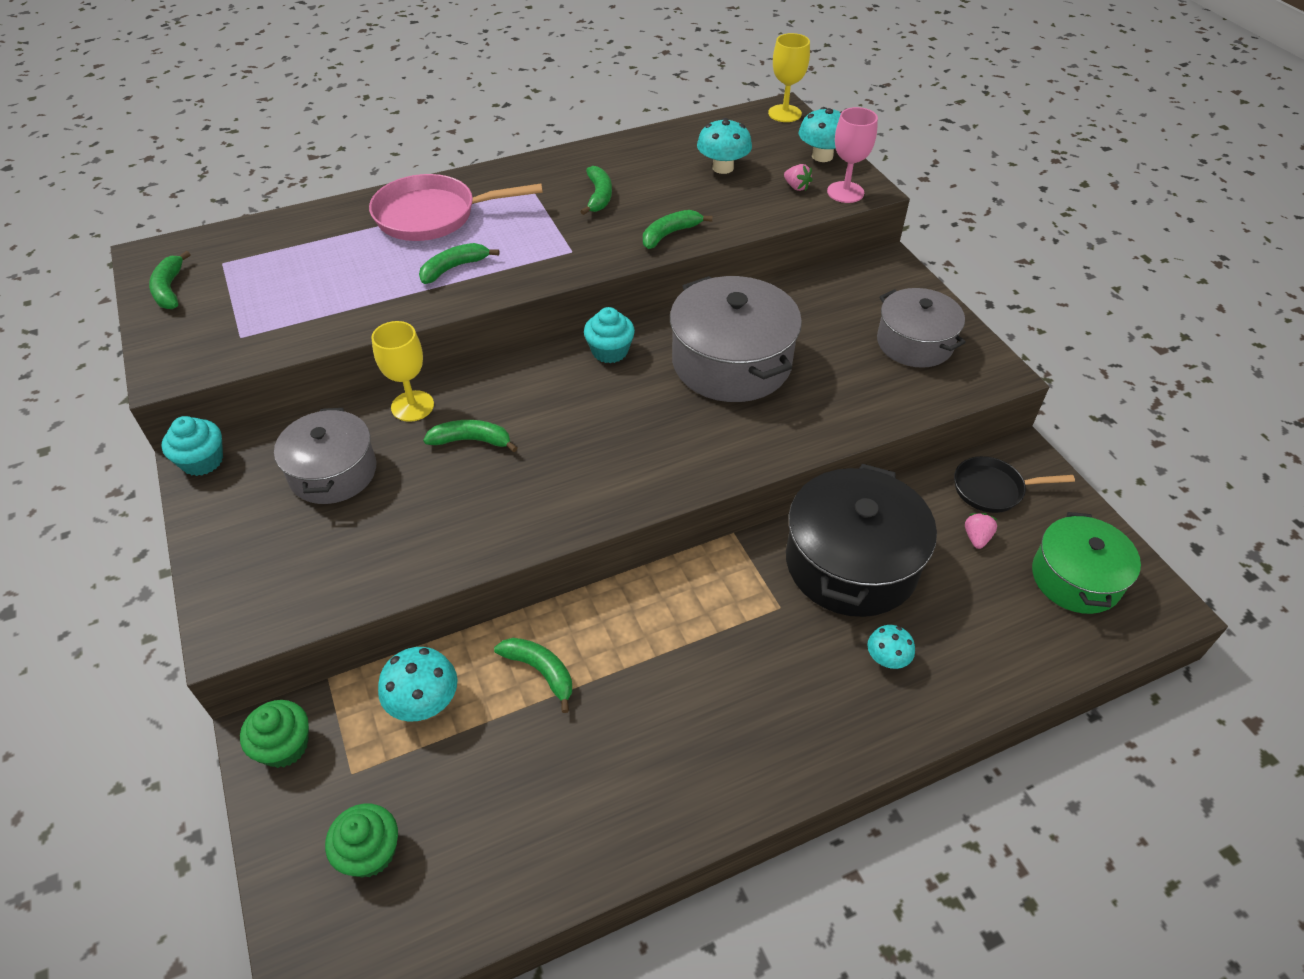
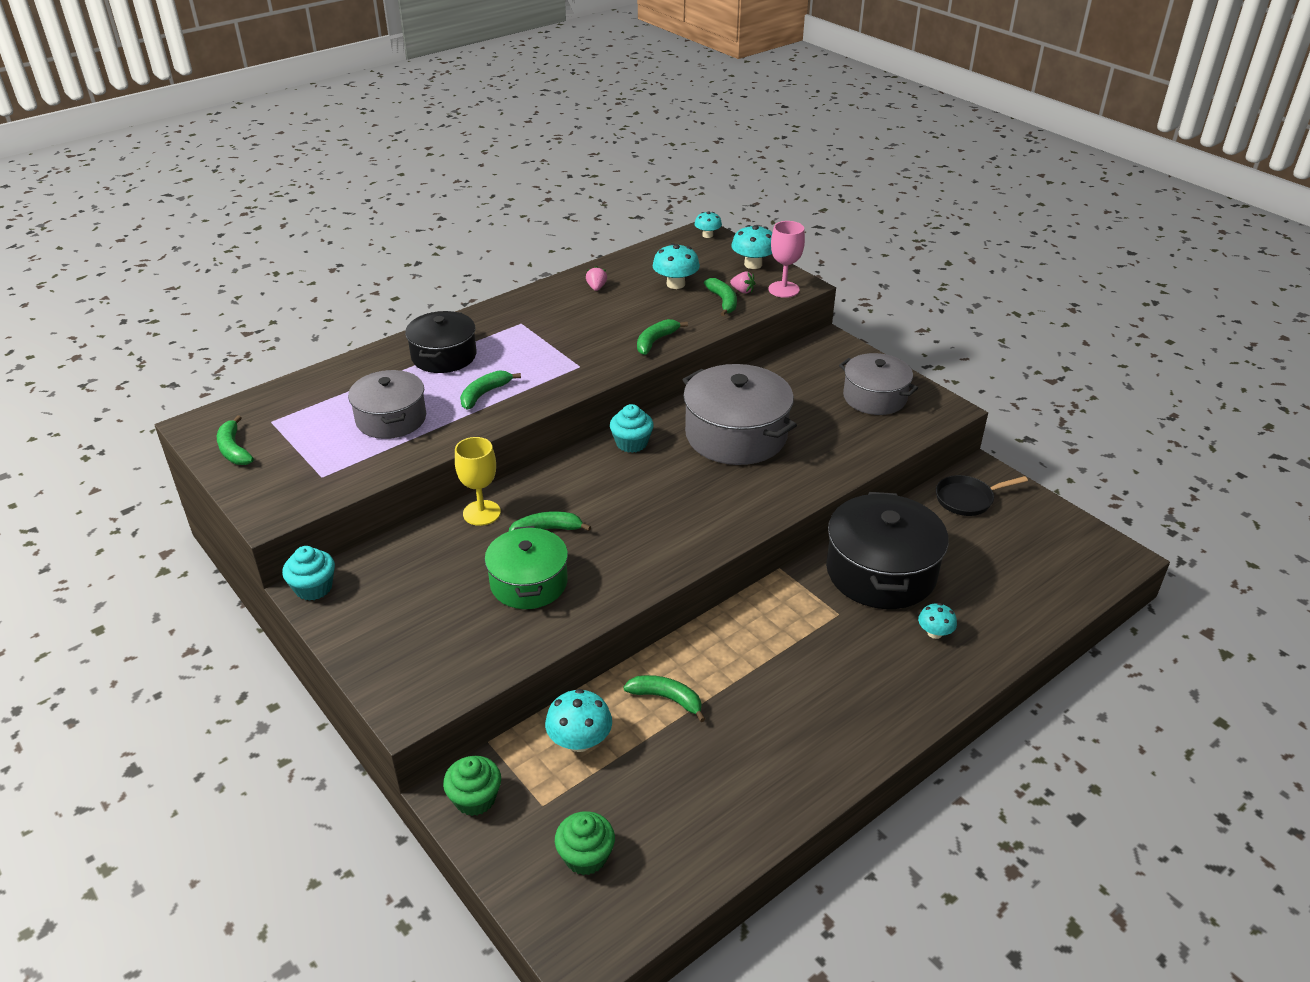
camera: 15 degrees left, 10 degrees down
(333, 472) = (437, 575): grey pot -> grey pot (391, 419)
(433, 215) = (444, 356): pink pan -> black pot
(599, 196) = (582, 321): green banana -> green banana (723, 301)
(784, 113) = (707, 235): yellow goblet -> turquoise mushroom
(976, 538) = (968, 536): pink strawberry -> pink strawberry (596, 288)
(1076, 578) = (1052, 550): green pot -> green pot (529, 583)

